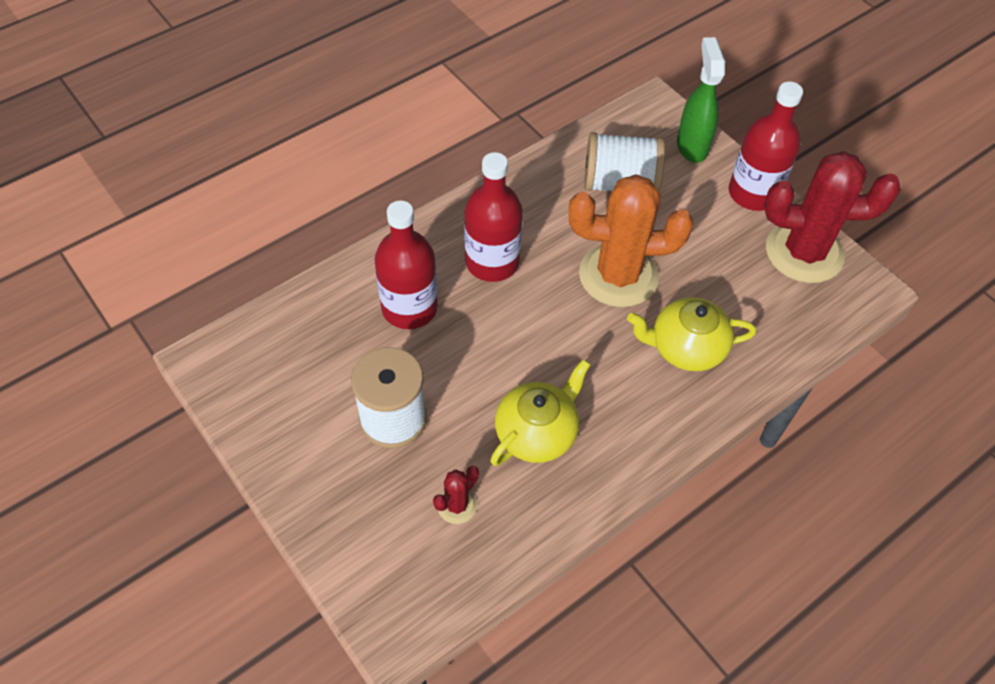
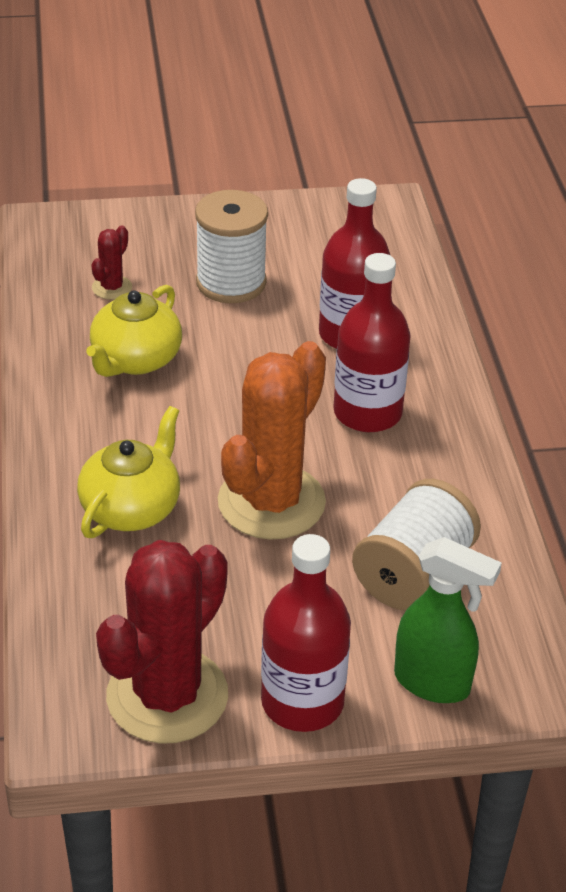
camera: 120 degrees right, 15 degrees down
(457, 505) = (112, 287): red cactus -> red cactus turned 45 degrees clockwise
(537, 432) = (135, 360): yellow teapot -> yellow teapot turned 45 degrees clockwise

